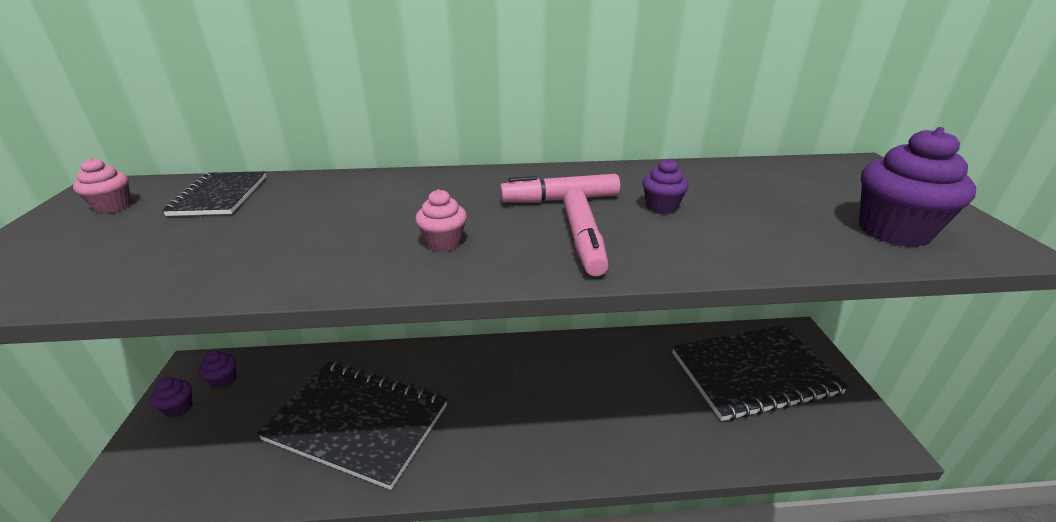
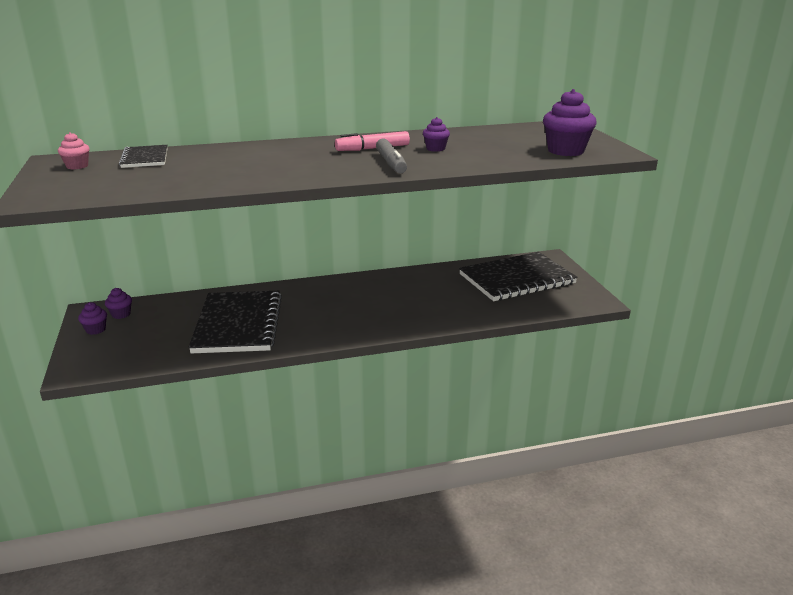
camera: 10 degrees left, 5 degrees down
(358, 422) = (238, 324): black notebook -> black notebook turned 75 degrees clockwise
(444, 242) = (309, 168): pink cupcake -> none
(583, 241) = (391, 163): pink marker -> grey marker

